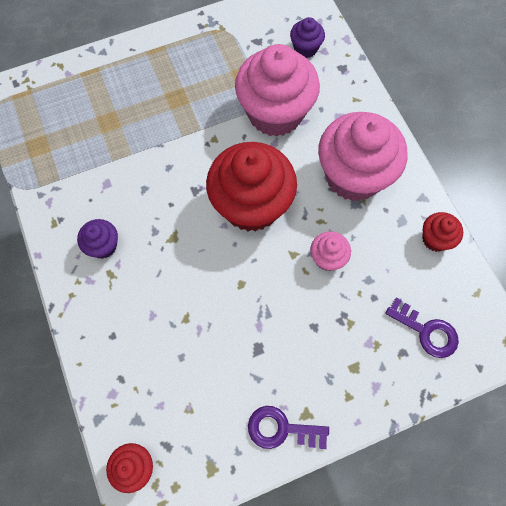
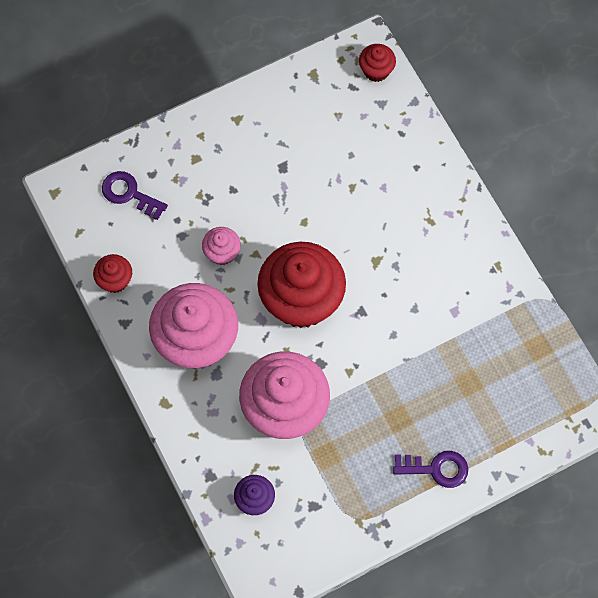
camera: 175 degrees right, 0 degrees up
(103, 246) = (443, 247): purple cupcake -> none
(281, 429) = (257, 106): purple key -> purple key (436, 469)

